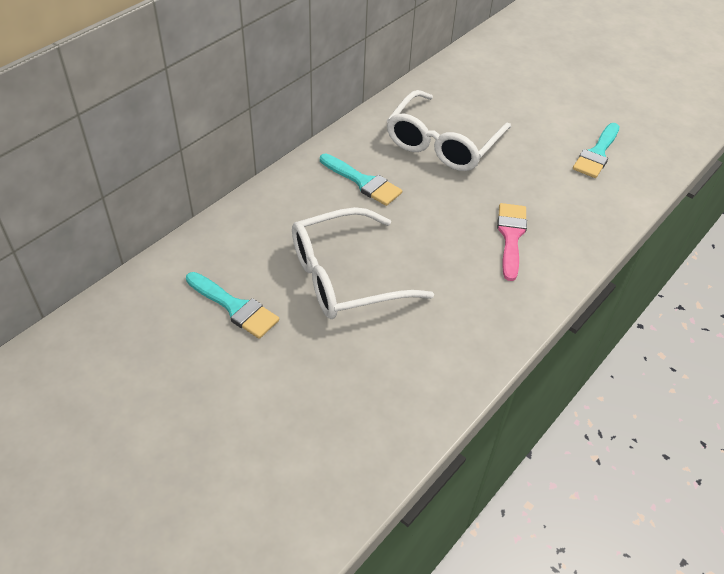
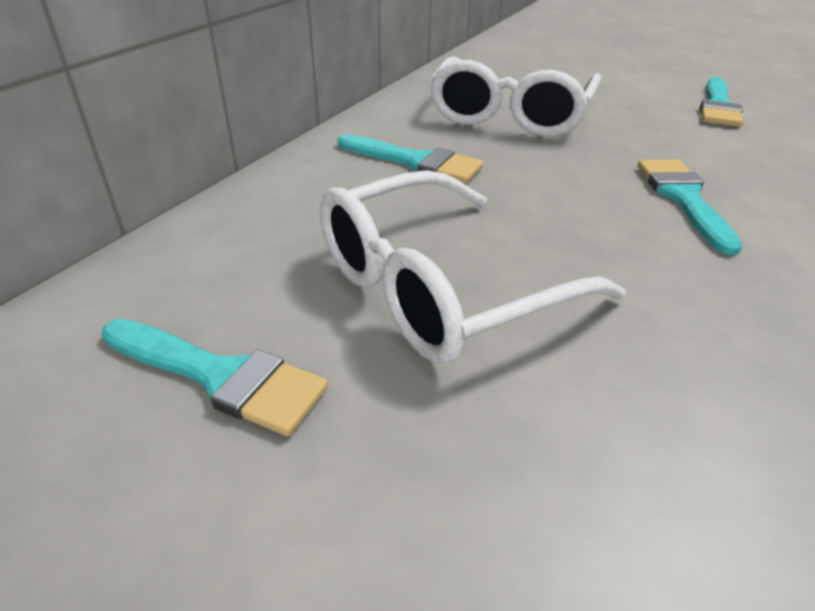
camera: 10 degrees left, 10 degrees down
(511, 236) = (683, 198): pink brush -> turquoise brush

